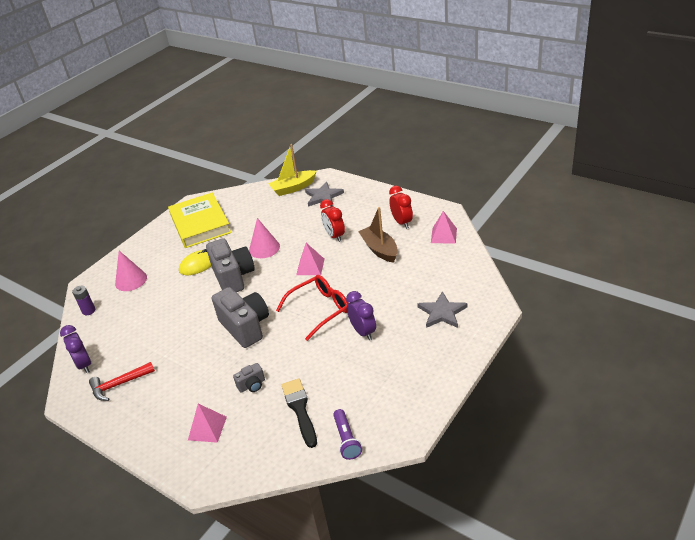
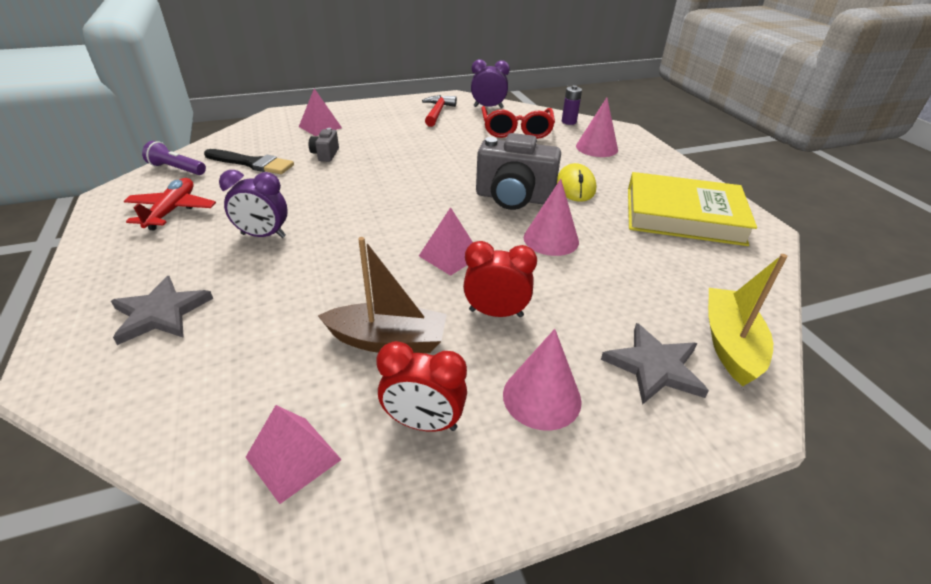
camera: 120 degrees right, 0 degrees up
(245, 327) = (410, 176): grey camera -> none
(320, 310) = (354, 226): red glasses -> red glasses (516, 130)
(364, 209) = (541, 397): none -> pink cone
(385, 387) = (172, 211): none -> red plane

